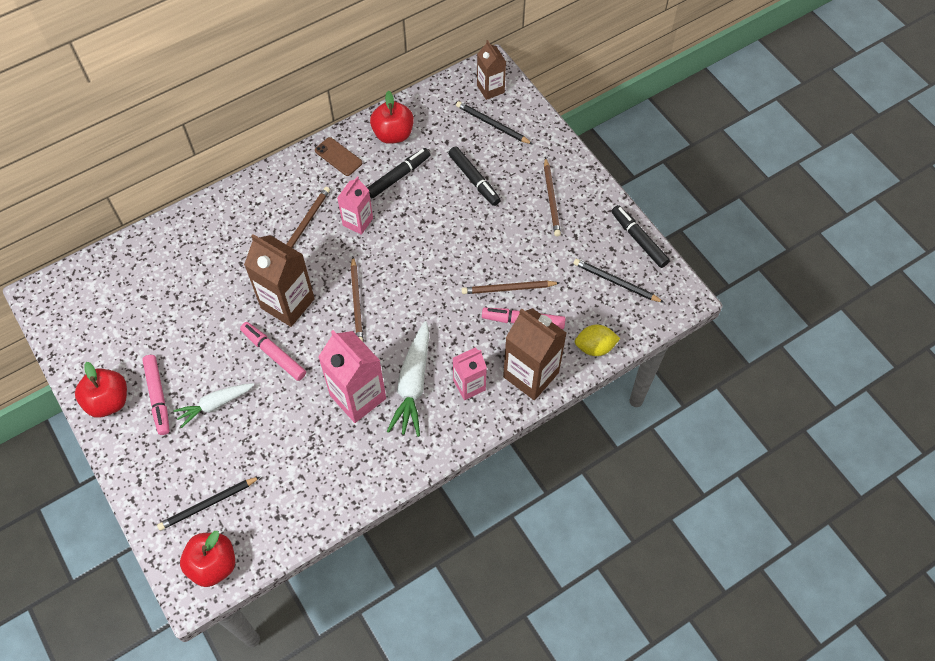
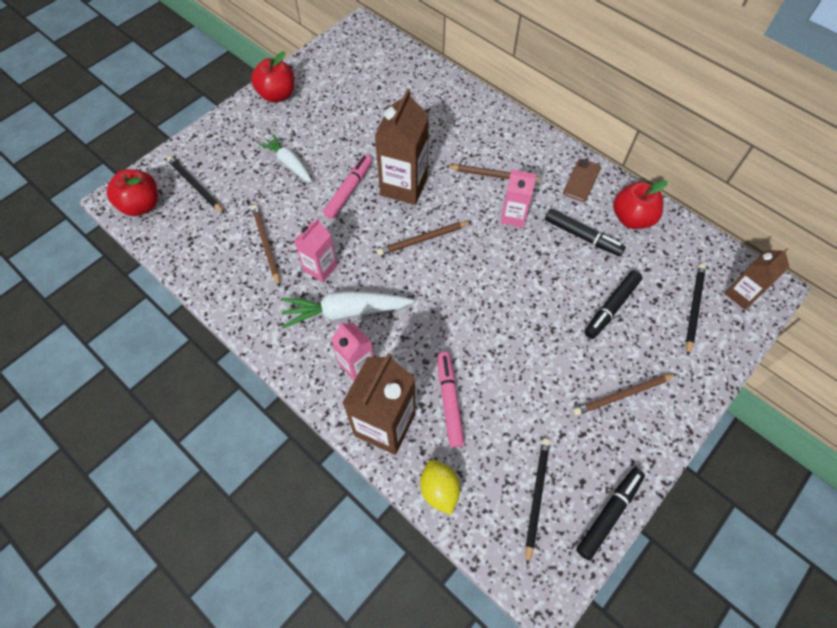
camera: 75 degrees right, 0 degrees up
(158, 397) = (288, 124): pink marker -> none
(358, 397) = (320, 268): pink carton -> pink carton, size x0.60
(508, 289) = (485, 375): brown pencil -> brown pencil (266, 245)

